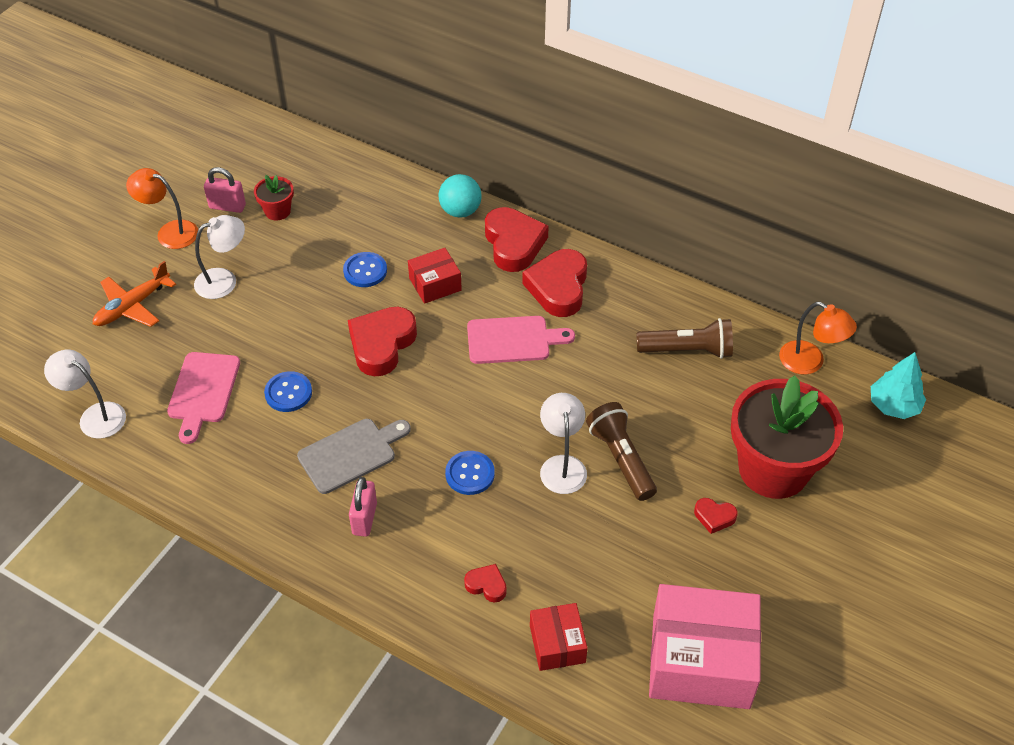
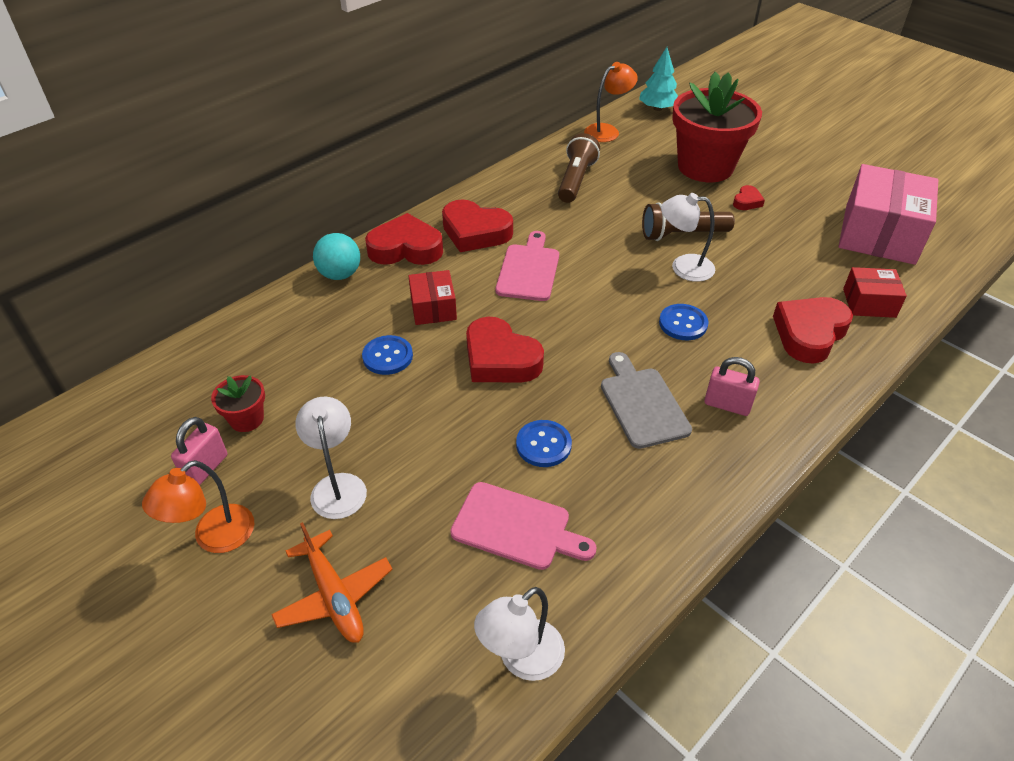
camera: 75 degrees left, 5 degrees down
(486, 585) = (809, 333): red heart -> red heart, size x2.07

